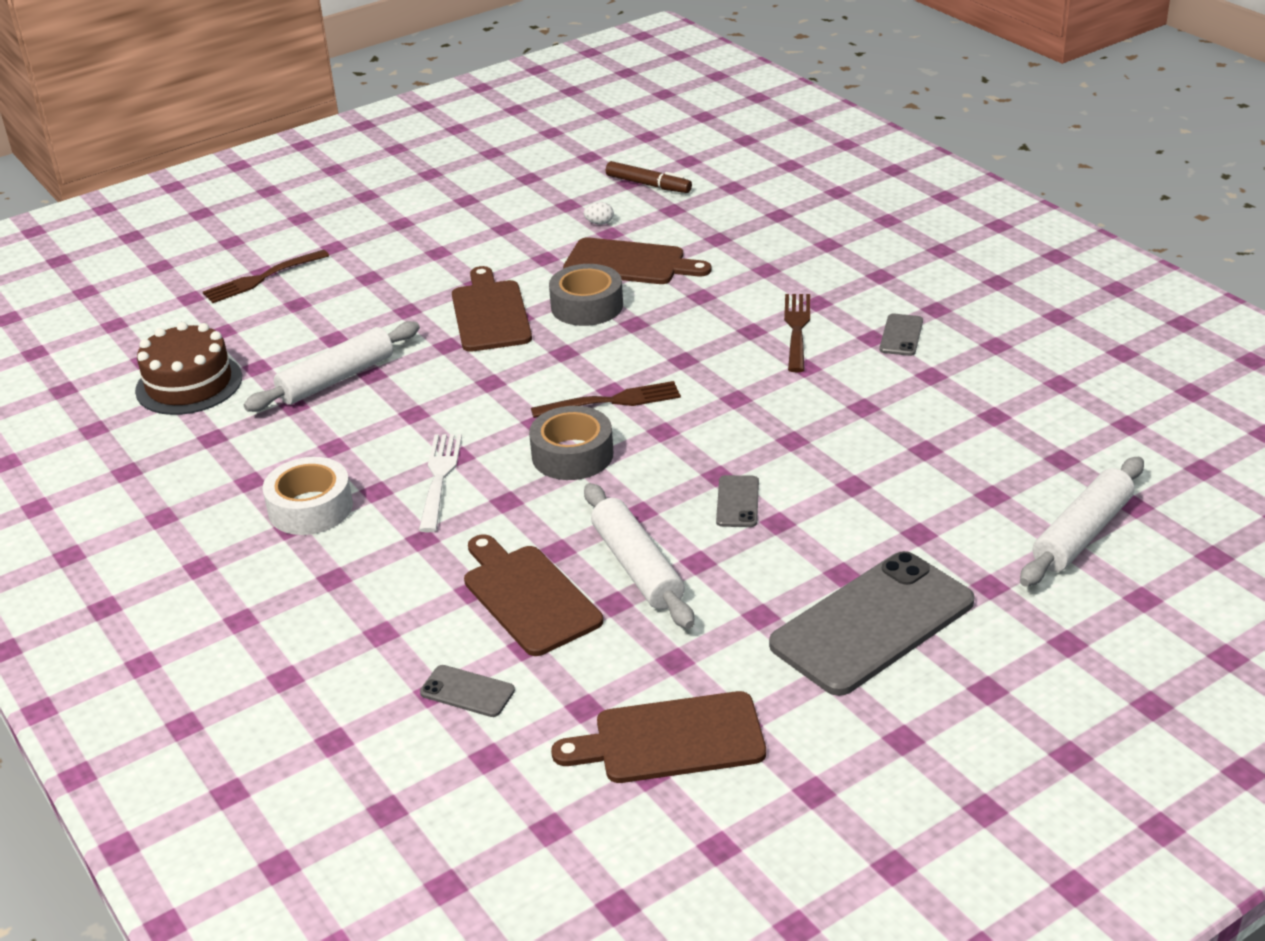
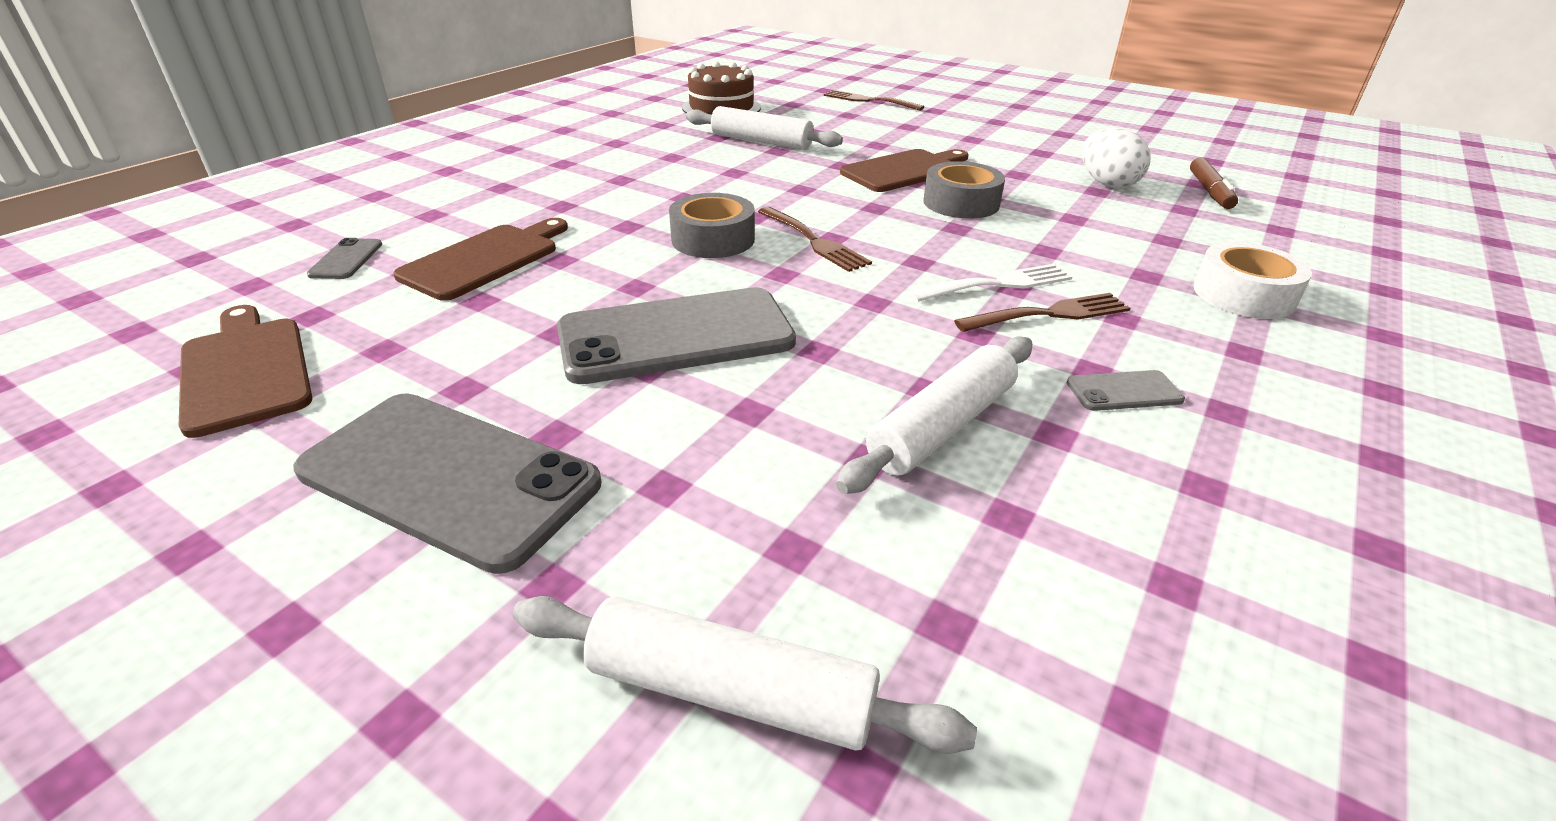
camera: 65 degrees right, 0 degrees up
(310, 508) = (589, 164): white tape -> white tape (1243, 295)
(440, 478) = (648, 196): white fork -> white fork (996, 284)
(599, 223) = (1107, 184): white egg -> white egg, size x2.23
(630, 263) = (1058, 208): brown cutting board -> none
(637, 567) = (541, 301): white rolling pin -> white rolling pin (942, 427)
(737, 502) = (676, 336): grey phone -> grey phone, size x2.37

